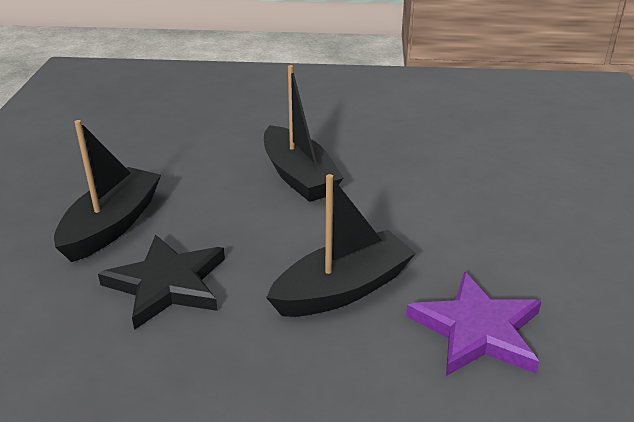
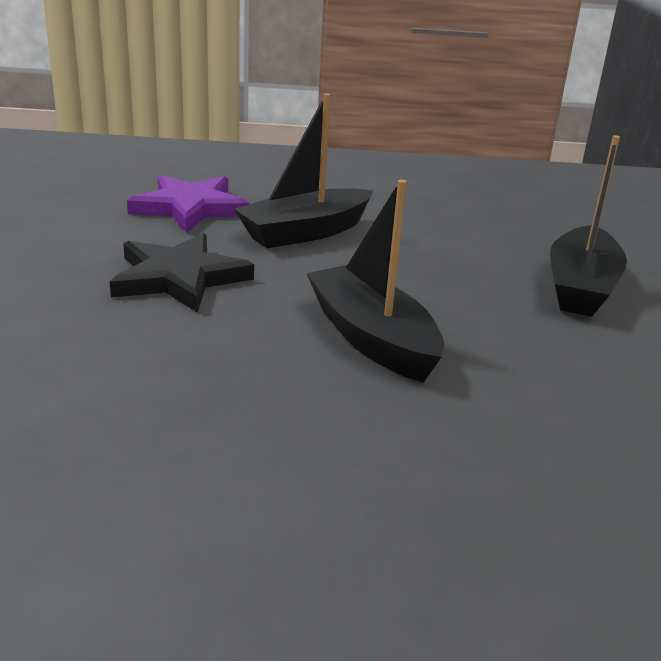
camera: 175 degrees right, 5 degrees down
(167, 284) = (475, 241): black star -> black star (179, 278)

